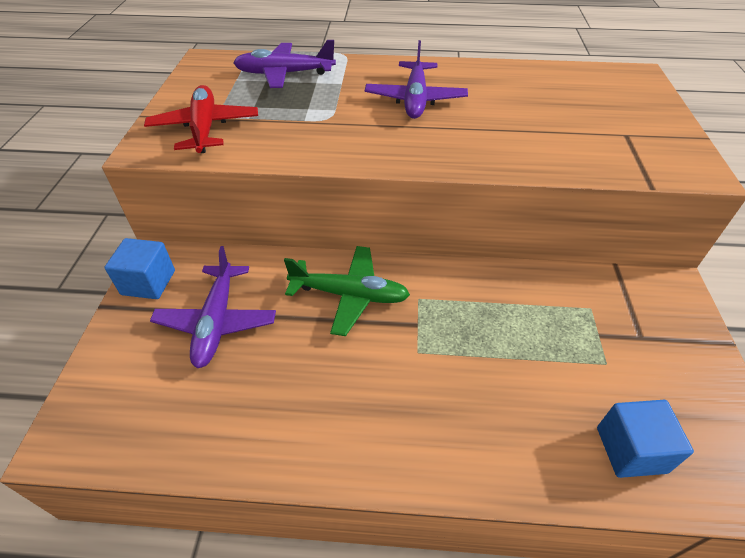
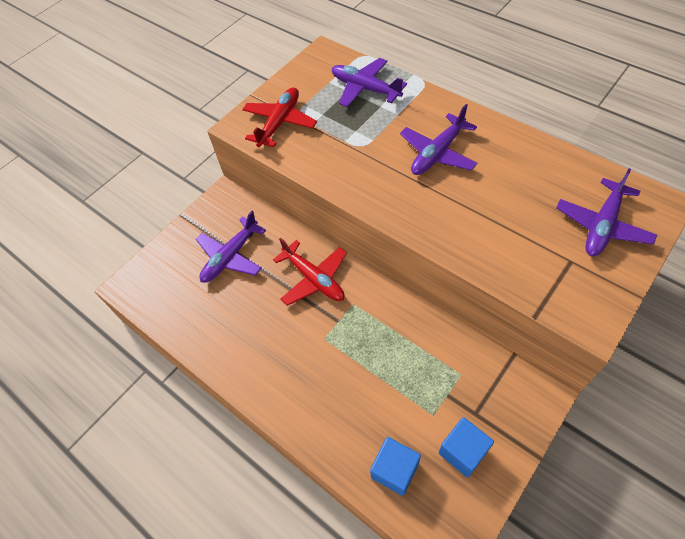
camera: 40 degrees right, 10 degrees up
(148, 282) = (212, 211): blue cube -> blue cube (463, 451)
(350, 295) = (314, 279): green plane -> red plane
(617, 102) = (602, 226): none -> purple plane

